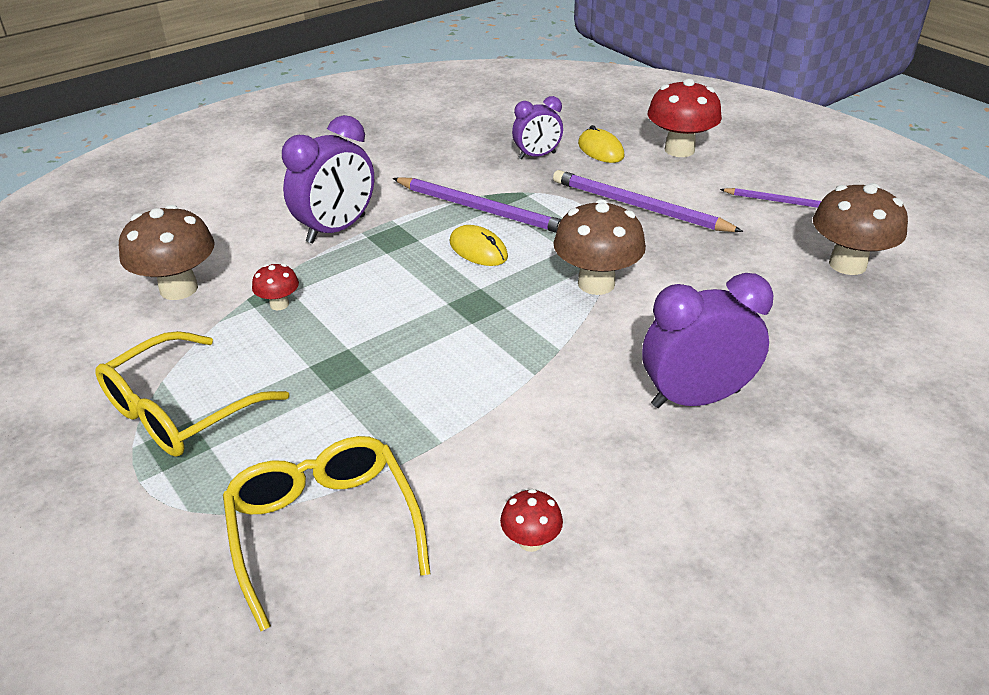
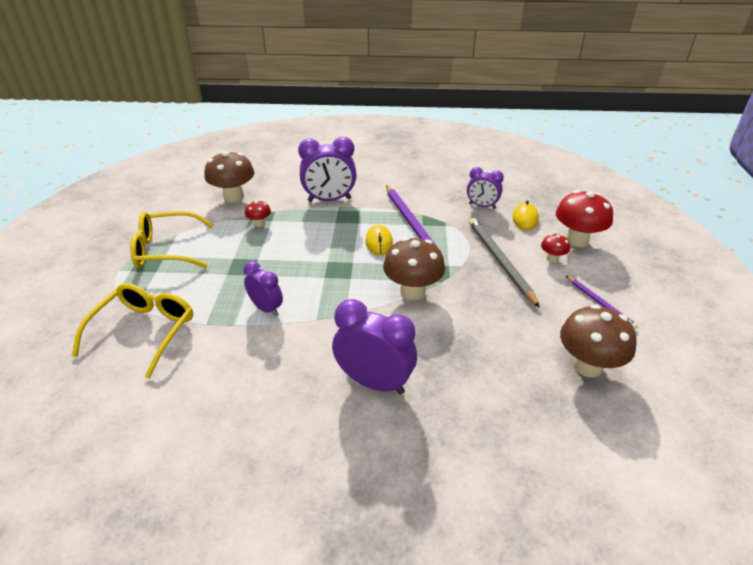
camera: 40 degrees right, 0 degrees up
(454, 398) = (266, 308): none -> purple clock
(531, 541) = (204, 395): red mushroom -> red mushroom (552, 258)
(638, 206) = (499, 261): purple pencil -> grey pencil

